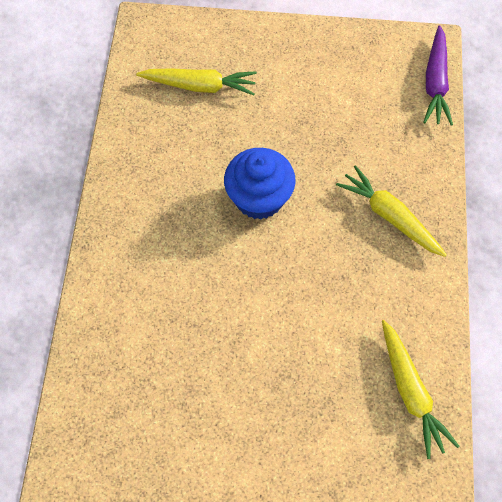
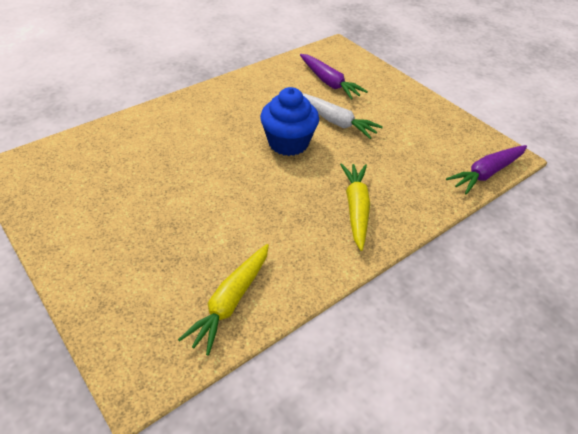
camera: 45 degrees right, 20 degrees down
(200, 86) = (329, 82): yellow carrot -> purple carrot
(264, 133) = (335, 121): none -> white carrot

